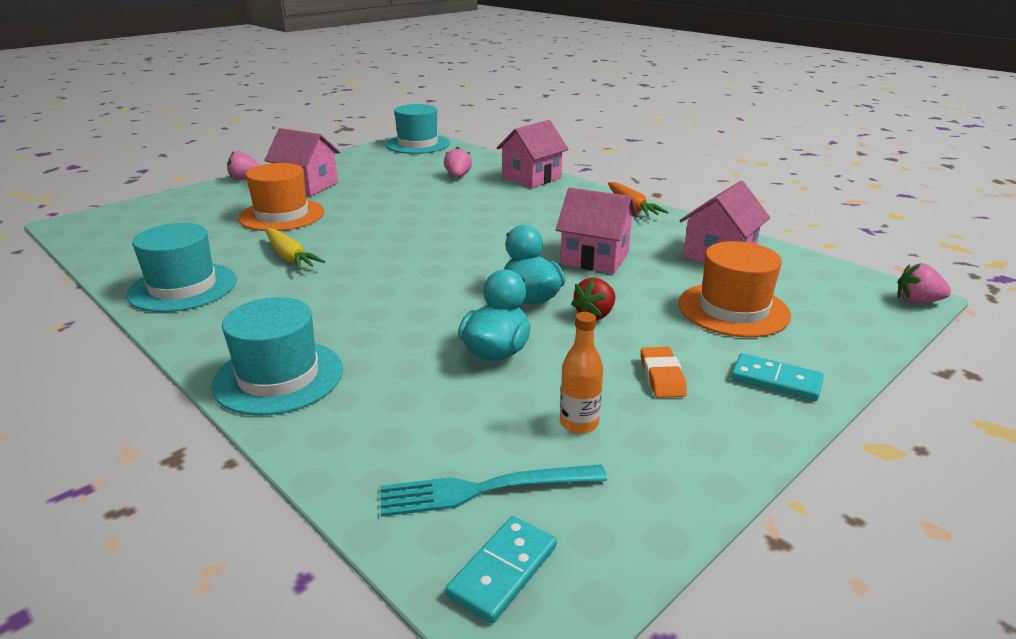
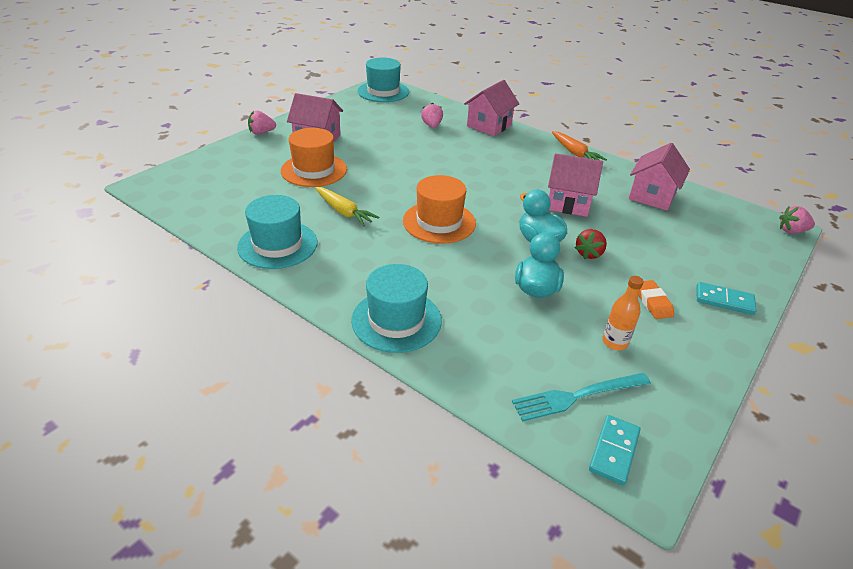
camera: 10 degrees left, 10 degrees up
(733, 309) = (678, 244): orange hat -> orange hat (439, 222)

